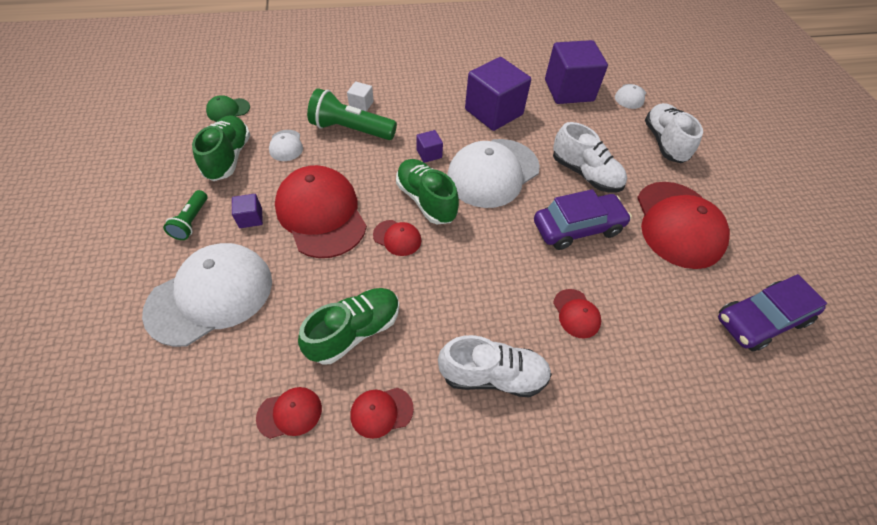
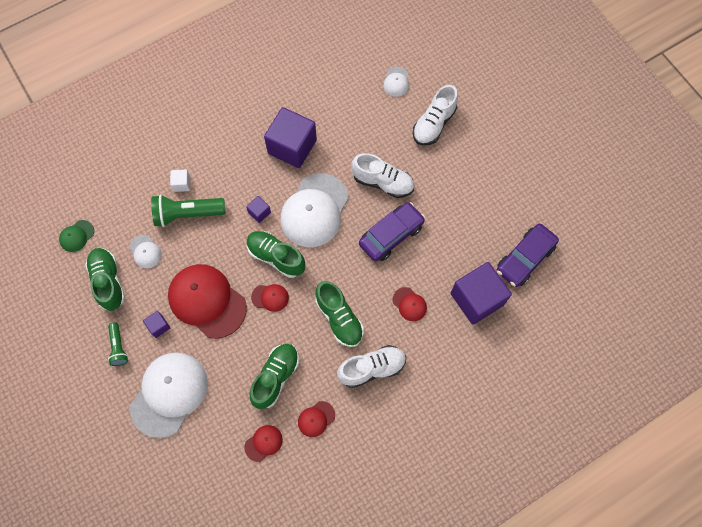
camera: 20 degrees left, 15 degrees up
(473, 293) = (339, 318): none -> green shoe
(569, 90) = (344, 95): purple cube -> purple cube (477, 299)
(664, 142) = (434, 124): white shoe -> white shoe turned 120 degrees counterclockwise
(678, 224) = (459, 202): red cap -> none

